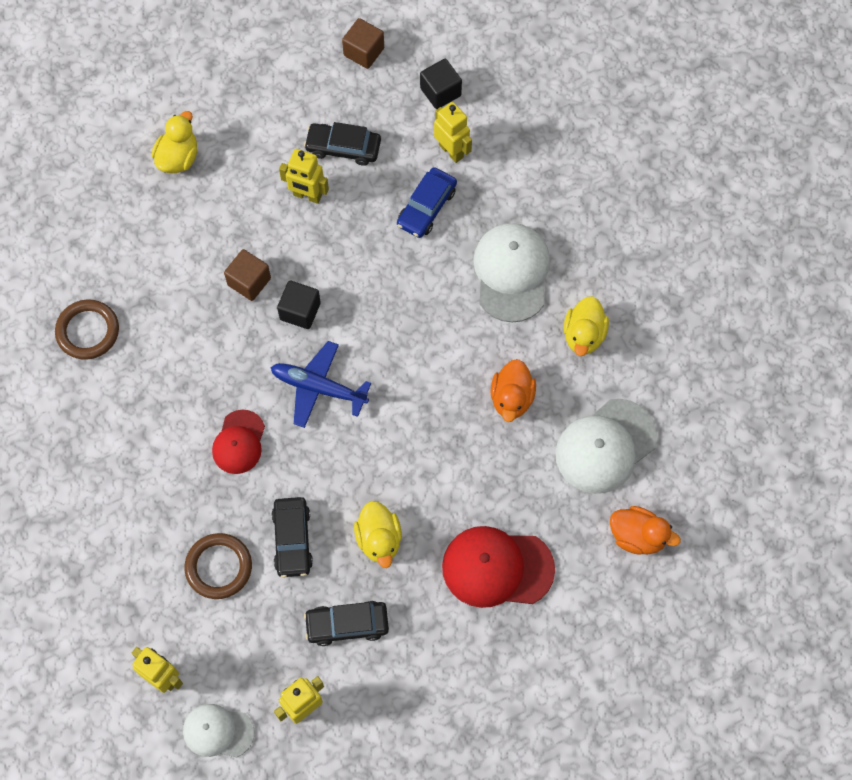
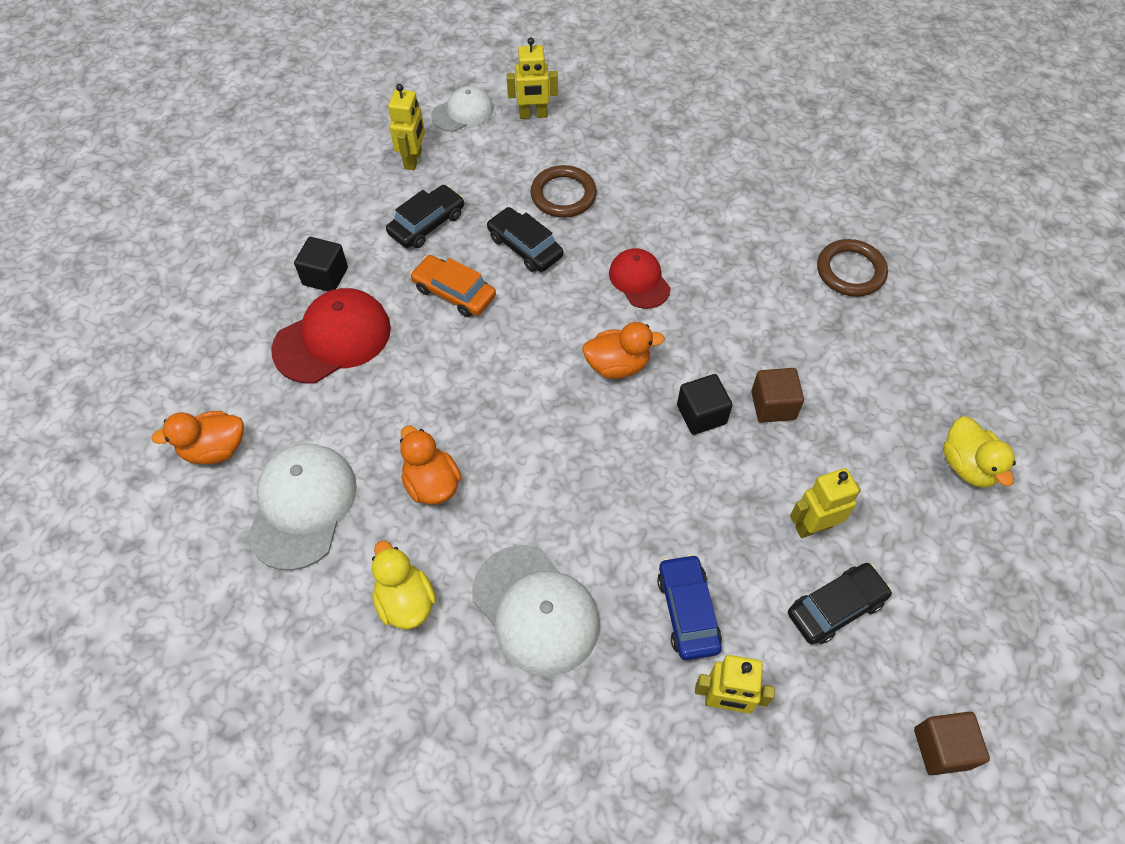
camera: 140 degrees right, 10 degrees down
(319, 388) = (617, 365): blue plane -> orange duck
(379, 539) = (454, 292): yellow duck -> orange car
(440, 92) = (809, 771): black cube -> black cube (325, 276)

